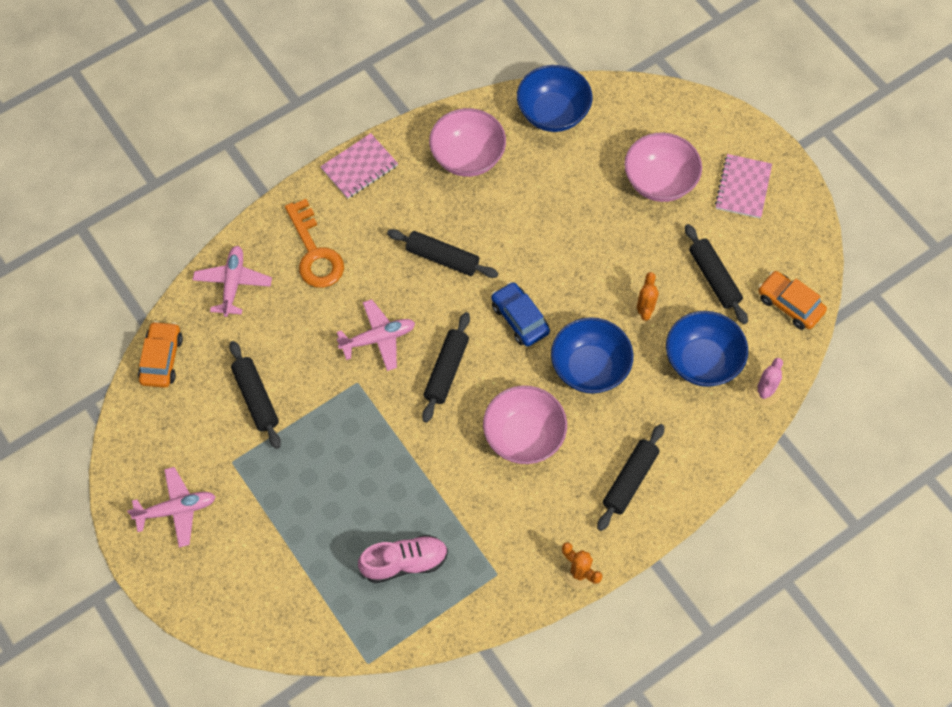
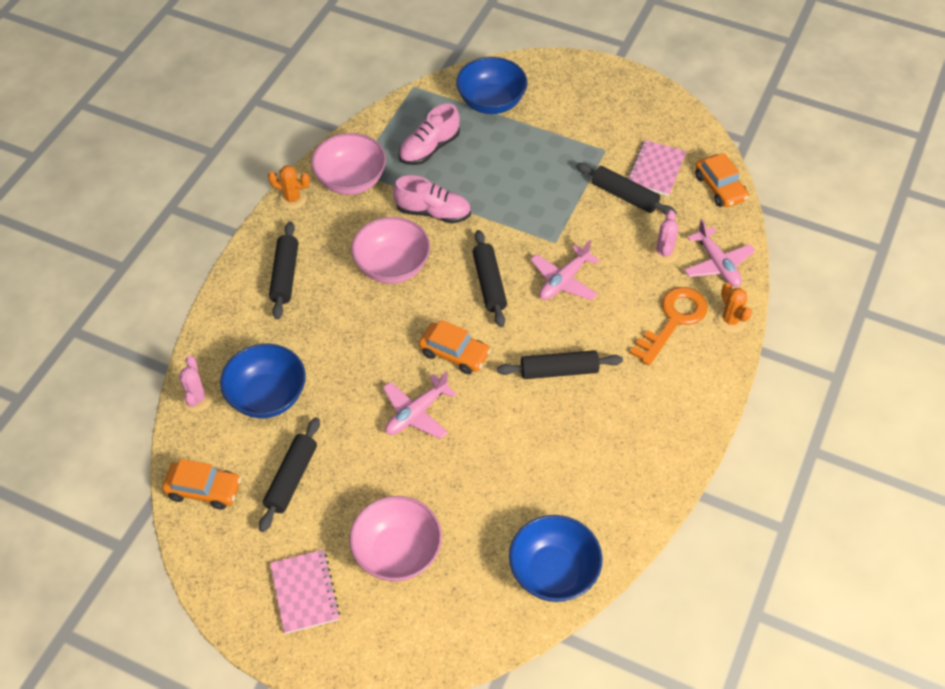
camera: 150 degrees right, 10 degrees down
(176, 509) = (618, 107): pink plane -> pink plane (416, 413)
(269, 320) = (664, 252): none -> pink cactus
(315, 252) = (673, 321): orange key -> orange key turned 90 degrees clockwise
(359, 167) = (698, 414): pink notebook -> pink notebook (656, 169)
(449, 478) = (433, 212): none -> pink shoe
(467, 157) = (606, 478): pink bowl -> pink bowl (351, 180)
(519, 319) = (454, 353): blue car -> orange car
(589, 368) = (367, 343): blue bowl -> blue bowl (491, 102)
(644, 310) = (344, 415): orange cactus -> orange cactus (730, 320)
(714, 278) = (291, 478): black rolling pin -> black rolling pin turned 75 degrees clockwise

